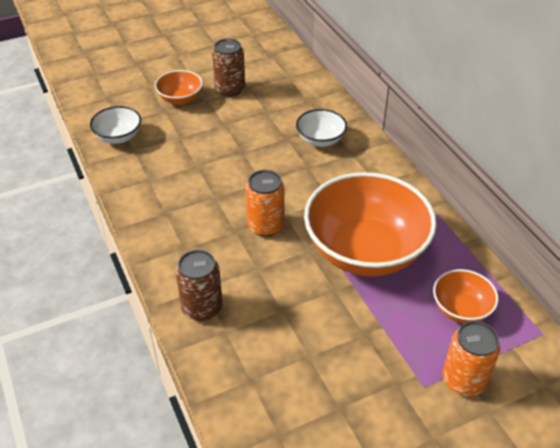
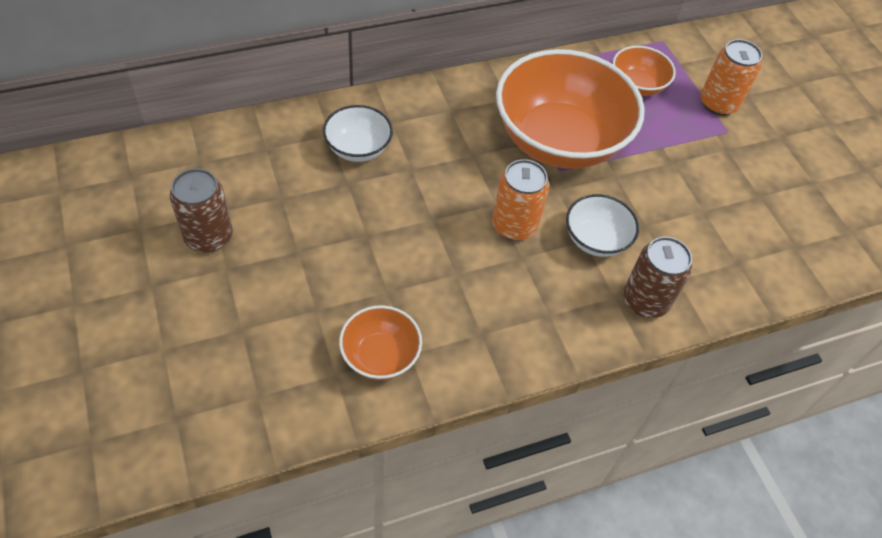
camera: 90 degrees left, 10 degrees up
(118, 137) = (296, 397): white bowl -> white bowl (596, 239)
(180, 99) = (215, 305): orange bowl -> orange bowl (380, 356)

